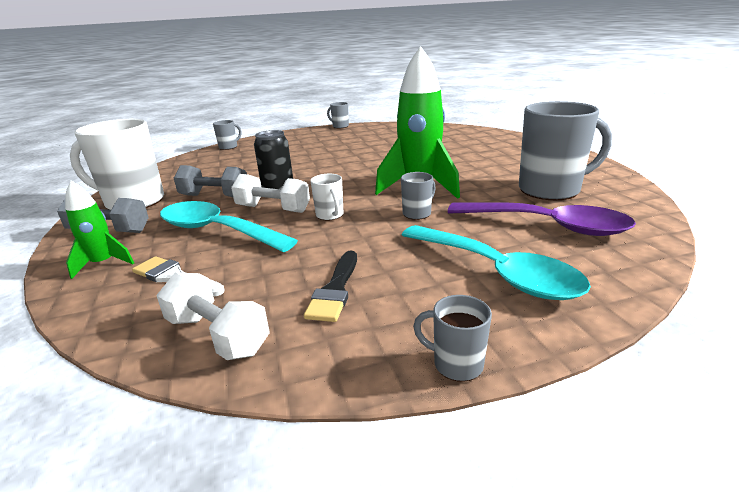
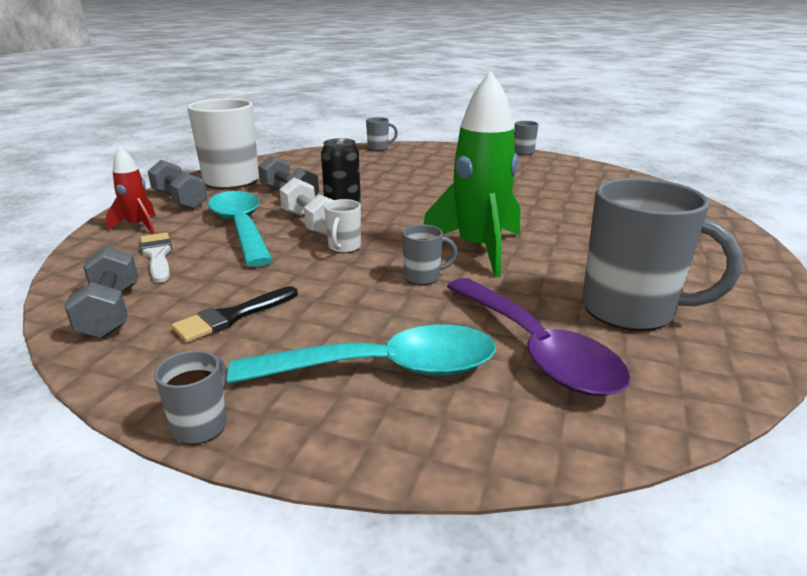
camera: 35 degrees right, 0 degrees up
(103, 263) = (138, 226): green rocket -> red rocket
(218, 335) = (111, 312): white dumbbell -> grey dumbbell
(456, 364) = (201, 425): grey mug -> grey mug turned 45 degrees clockwise
(496, 272) = (384, 369): turquoise spoon -> turquoise spoon turned 90 degrees counterclockwise

